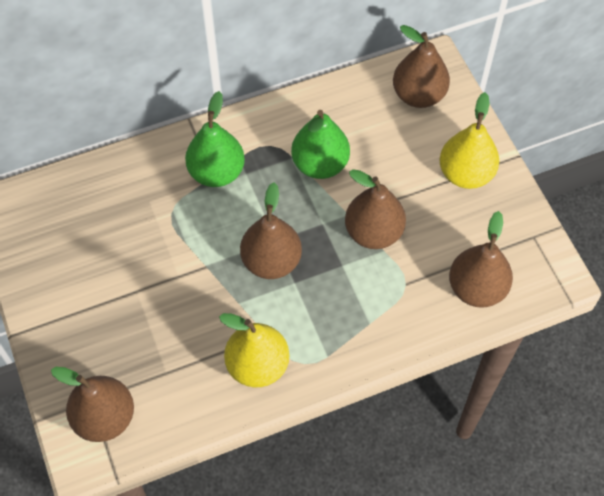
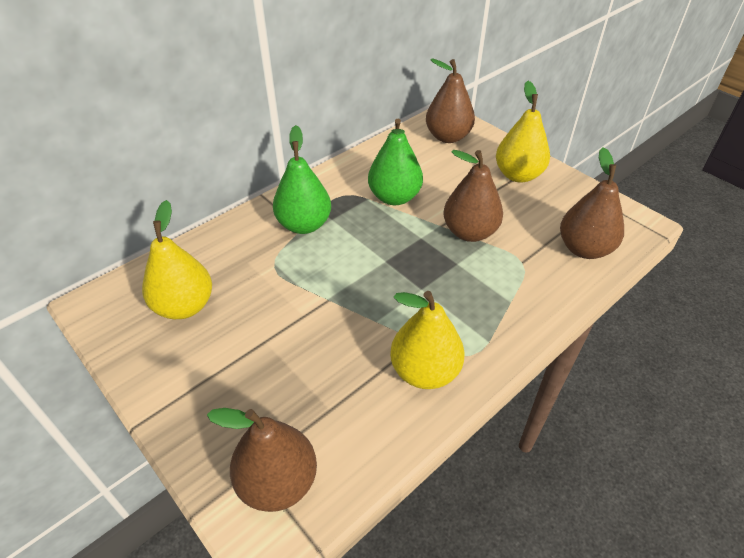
camera: 20 degrees left, 15 degrees down
(80, 232) = (184, 306): none -> yellow pear
(271, 261) = (390, 278): brown pear -> none

